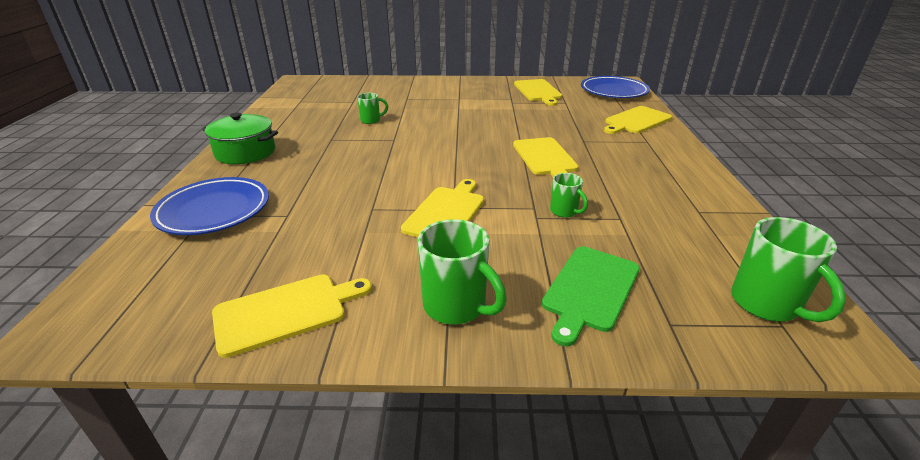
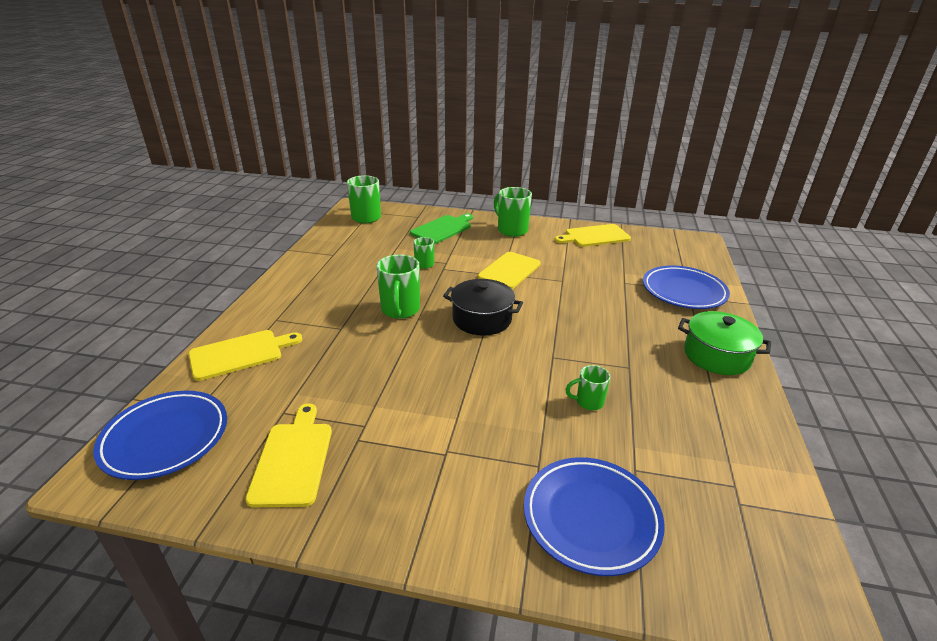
camera: 170 degrees left, 0 degrees up
(382, 89) = (591, 518): none -> blue plate
(461, 158) = (482, 319): none -> black pot
(545, 158) = (400, 310): yellow cutting board -> green mug

